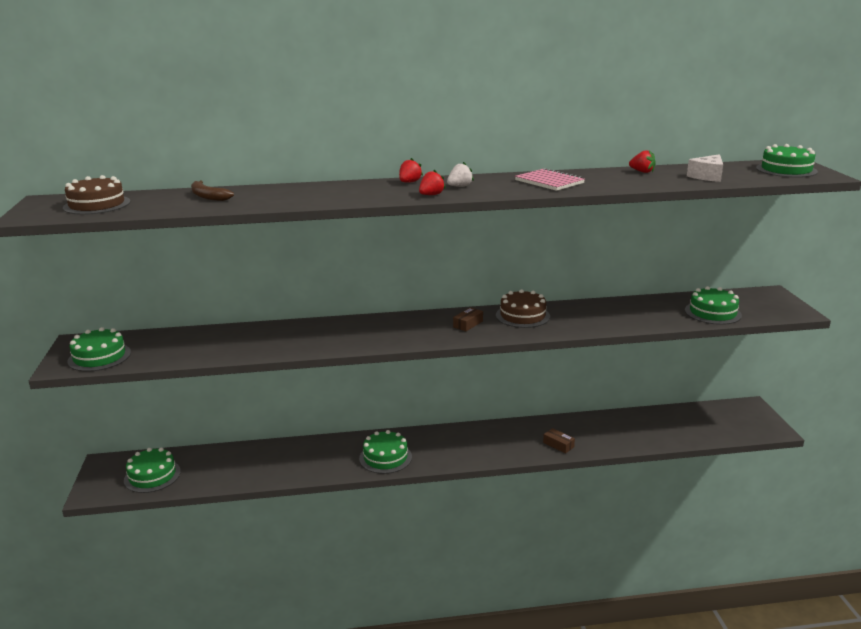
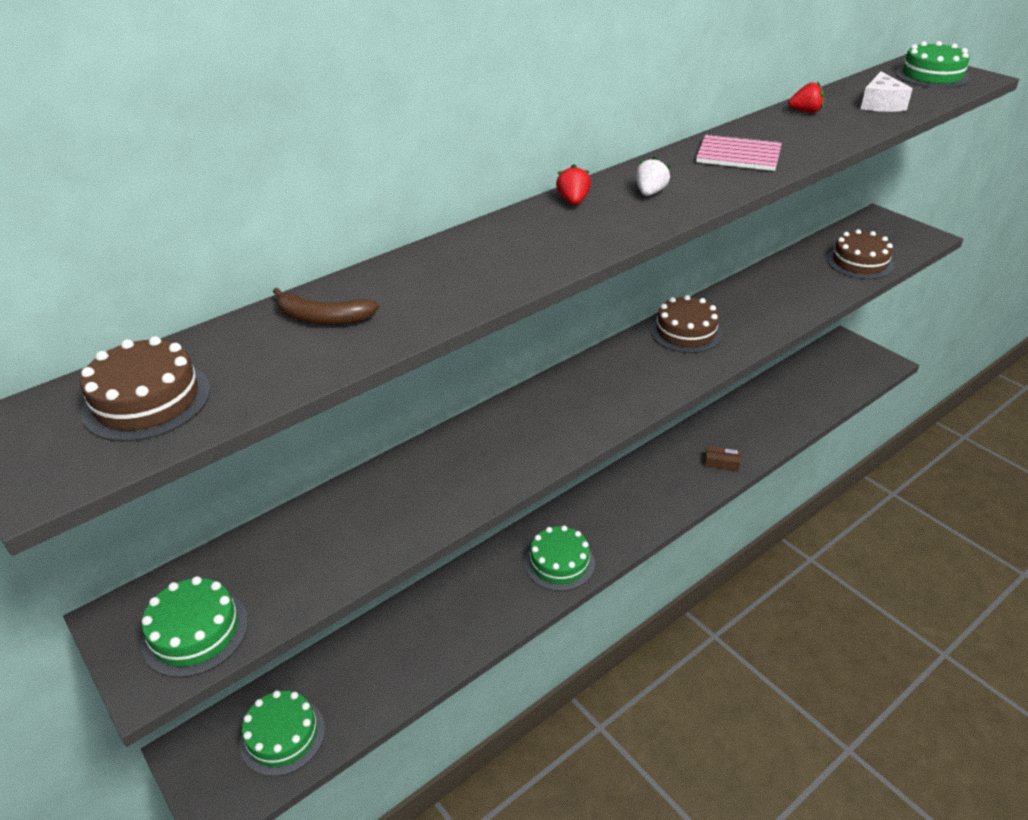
camera: 30 degrees left, 15 degrees up
(431, 195) = (643, 220): red strawberry -> none
(468, 324) = (642, 367): brown box -> none
(712, 313) = (859, 262): green cake -> brown cake

